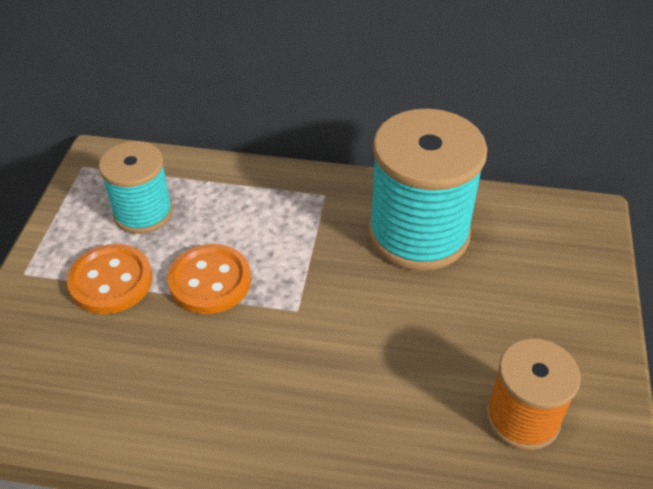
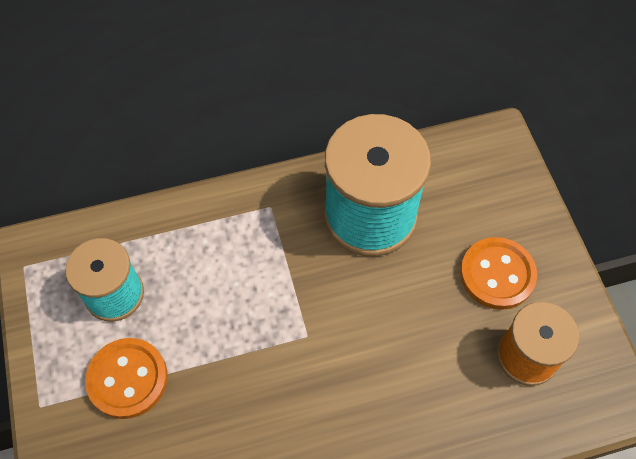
camera: 25 degrees left, 15 degrees up
(210, 281) = (217, 340): orange button -> orange button (497, 274)

